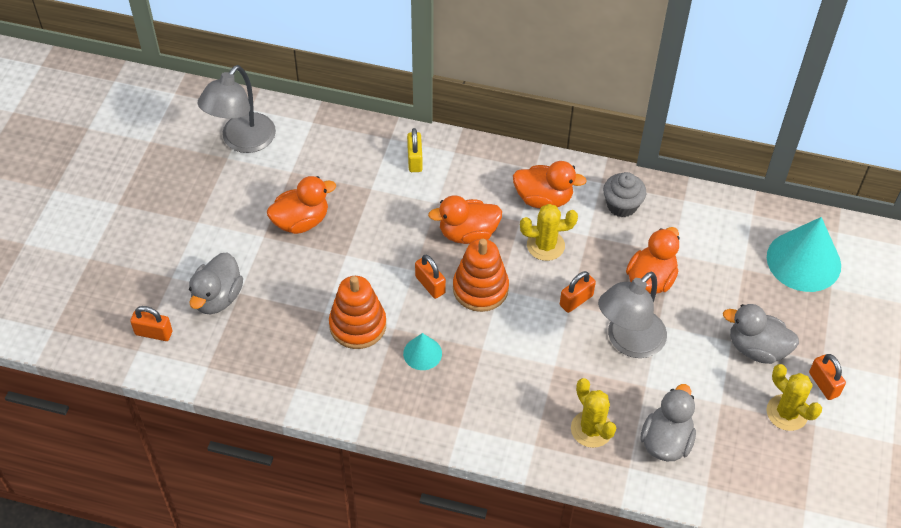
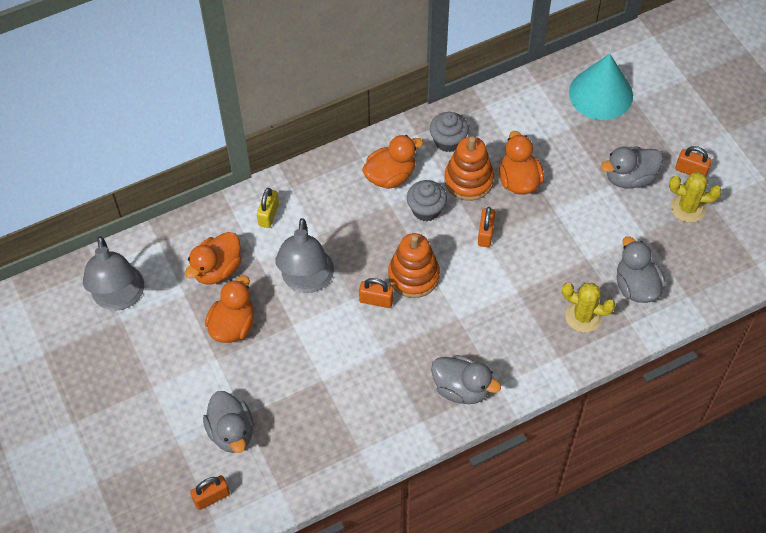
camera: 40 degrees left, 5 degrees up
(358, 325) = (356, 370): orange stacking toy -> orange stacking toy (468, 180)
(415, 160) = (269, 215): yellow padlock -> yellow padlock turned 60 degrees clockwise
(422, 353) = (421, 354): turquoise cone -> none
(426, 405) = (461, 388): none -> grey duck
(468, 233) = (364, 242): orange duck -> orange duck (217, 269)
(545, 245) = (426, 209): yellow cactus -> grey cupcake
(628, 342) = (547, 237): grey lamp -> grey lamp (306, 281)

